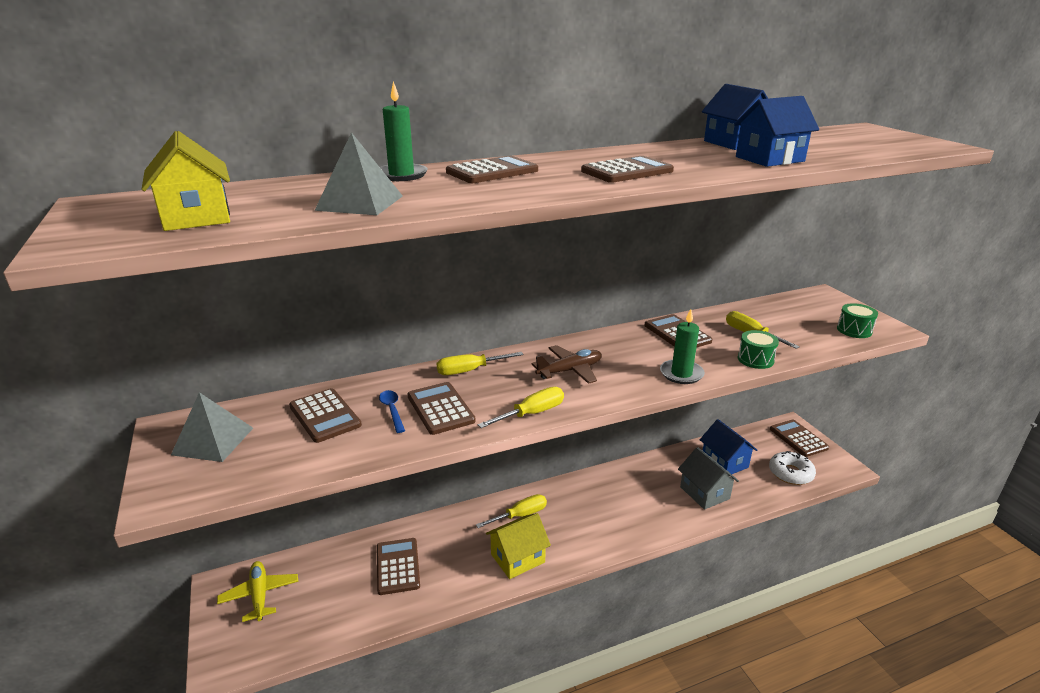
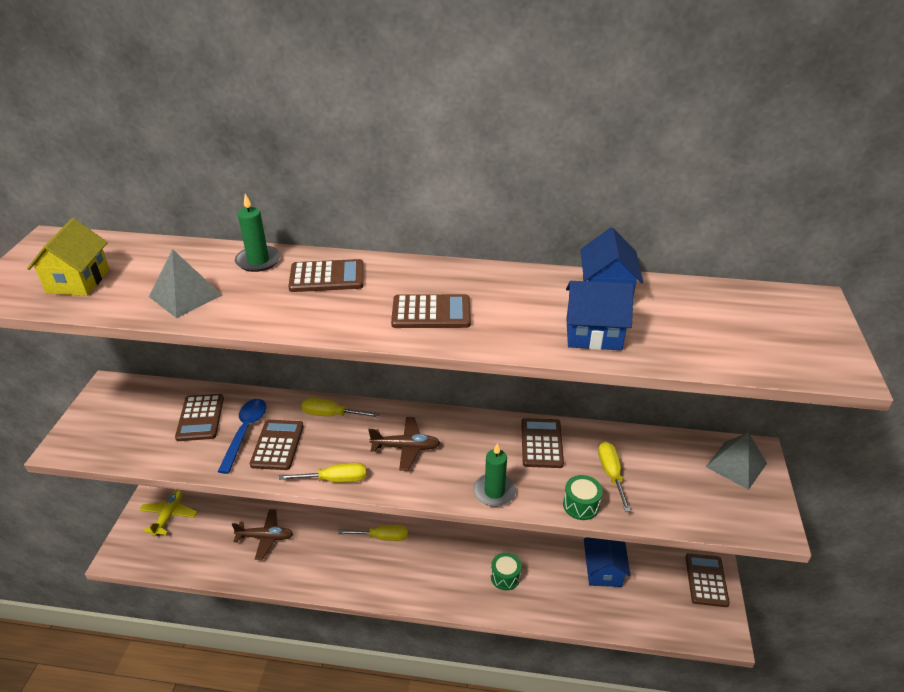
camera: 30 degrees right, 10 degrees up
(213, 441) = (122, 411): grey pyramid -> grey pyramid (736, 465)
(392, 410) = (245, 432): blue spoon -> blue spoon, size x1.67
(398, 566) = (265, 537): brown calculator -> brown plane
(517, 558) = (351, 574): yellow house -> none
(704, 493) = (554, 592): grey house -> none
(790, 473) = (659, 613): white donut -> none
(854, 330) = (729, 513): green drum -> green drum (505, 577)

